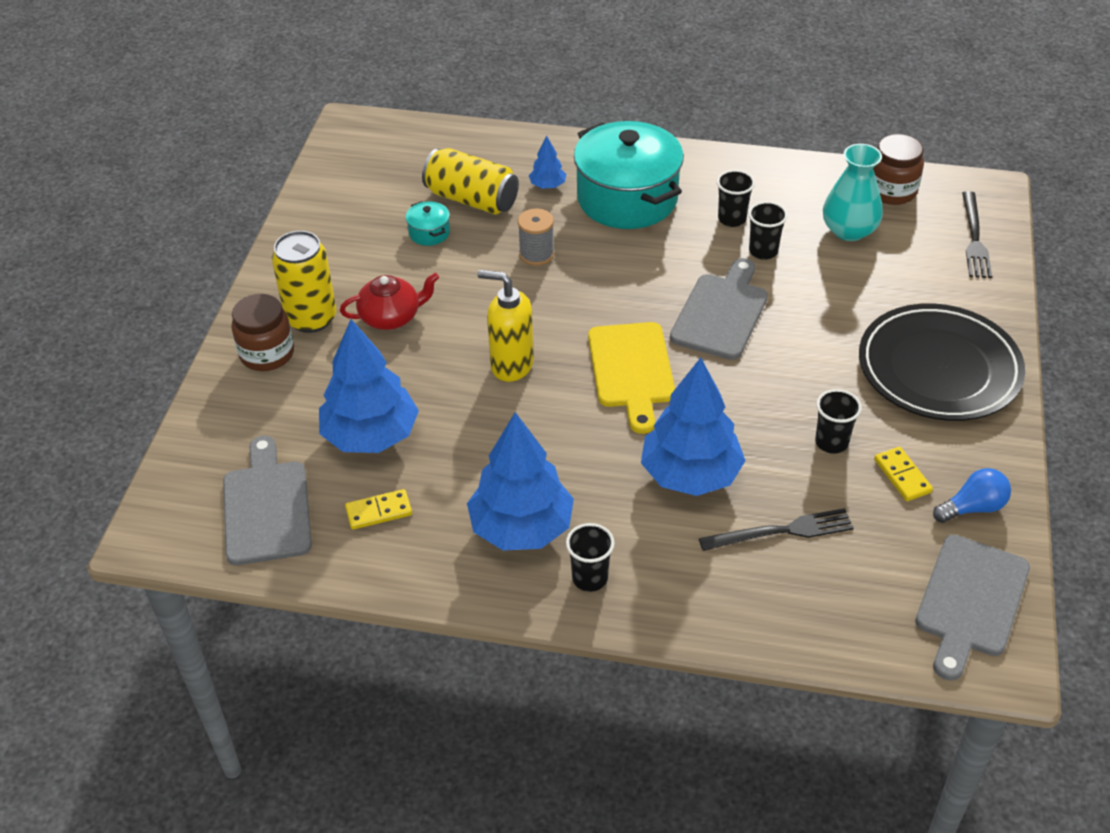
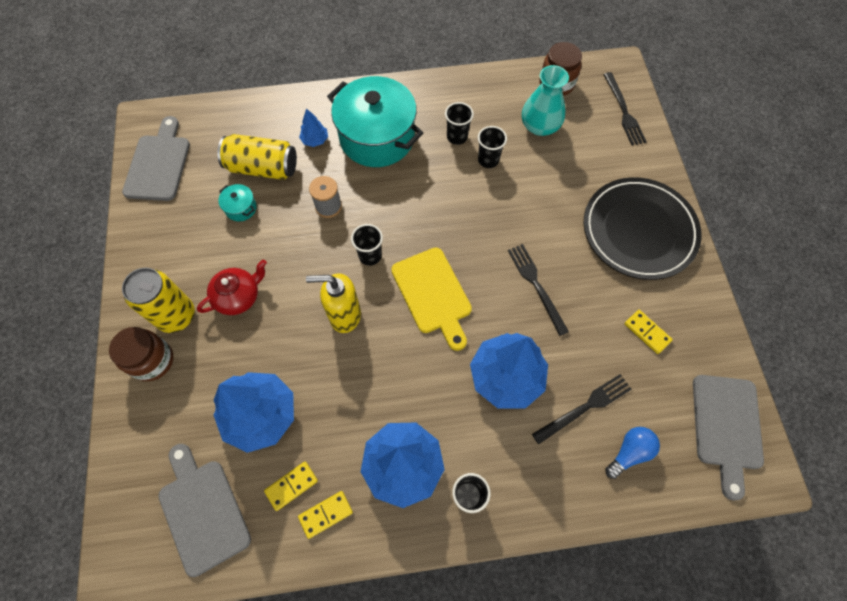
camera: 20 degrees left, 20 degrees up
(408, 549) = (326, 514): none -> yellow domino
(721, 313) = (478, 224): grey cutting board -> grey cutting board (158, 164)
(771, 393) = (536, 285): none -> black fork
(831, 442) = (591, 317): black cup -> black cup (370, 256)
(972, 507) = (700, 345): blue light bulb -> blue light bulb (629, 452)

